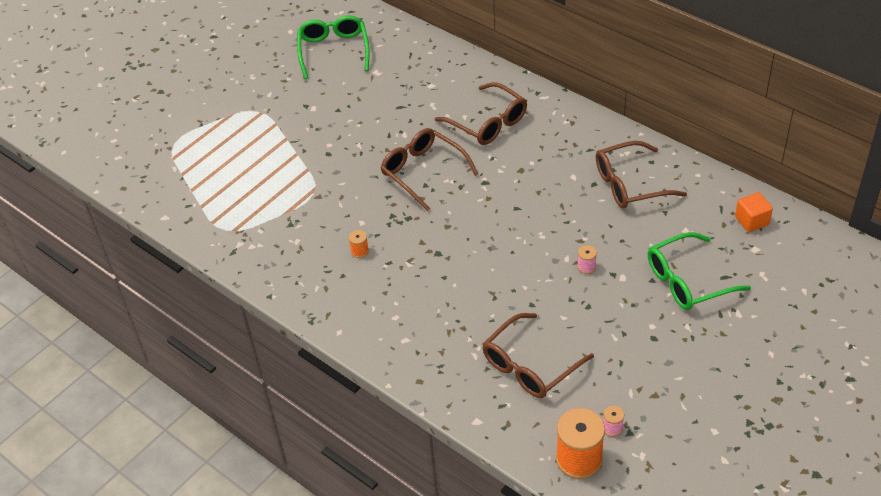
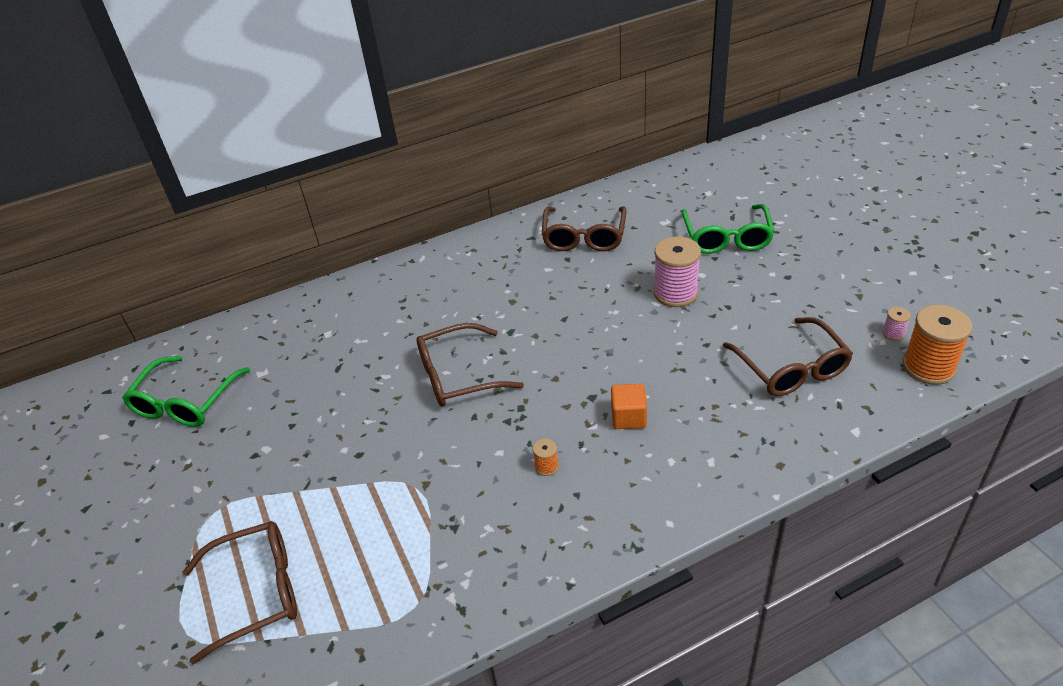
camera: 65 degrees left, 5 degrees down
(334, 51) = (185, 402): green glasses -> green glasses turned 90 degrees counterclockwise
(488, 123) = (424, 306): brown glasses -> brown glasses (256, 592)
(586, 267) = (675, 293): pink spool -> pink spool, size x2.22
(751, 221) = (674, 185): orange cube -> orange cube (628, 417)

